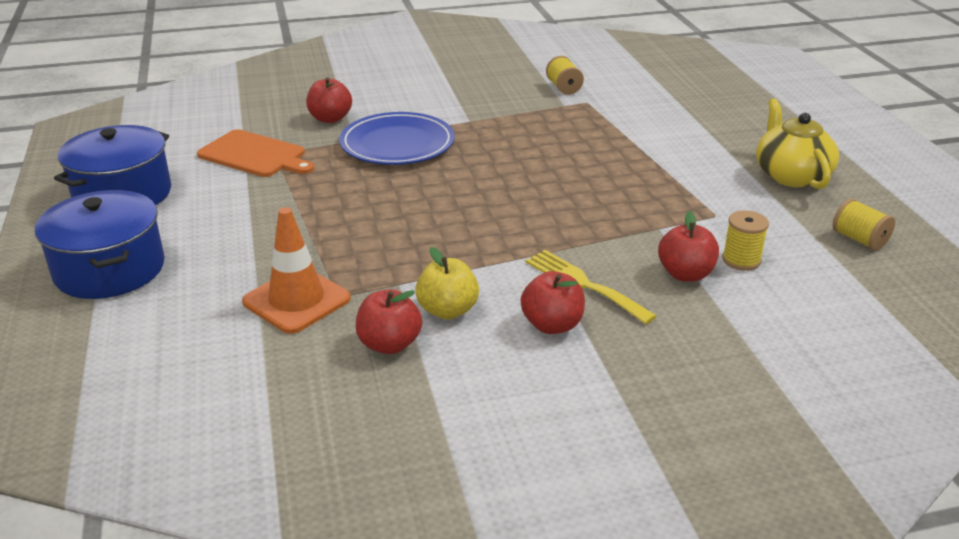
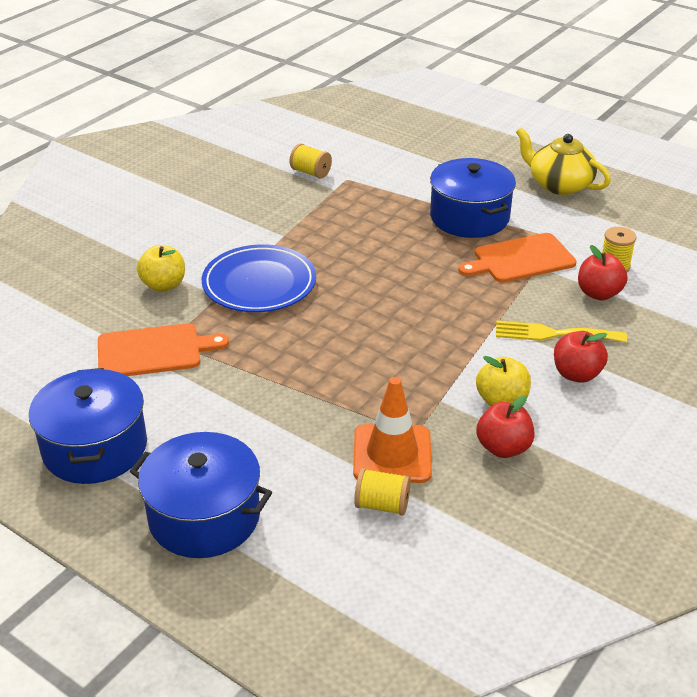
camera: 40 degrees left, 5 degrees up
(330, 119) = (164, 285): red apple -> yellow apple
(650, 216) = (520, 259): none -> orange cutting board
(653, 167) = (469, 217): none -> blue pot
(859, 239) = (654, 217): yellow spool -> yellow spool (382, 505)

